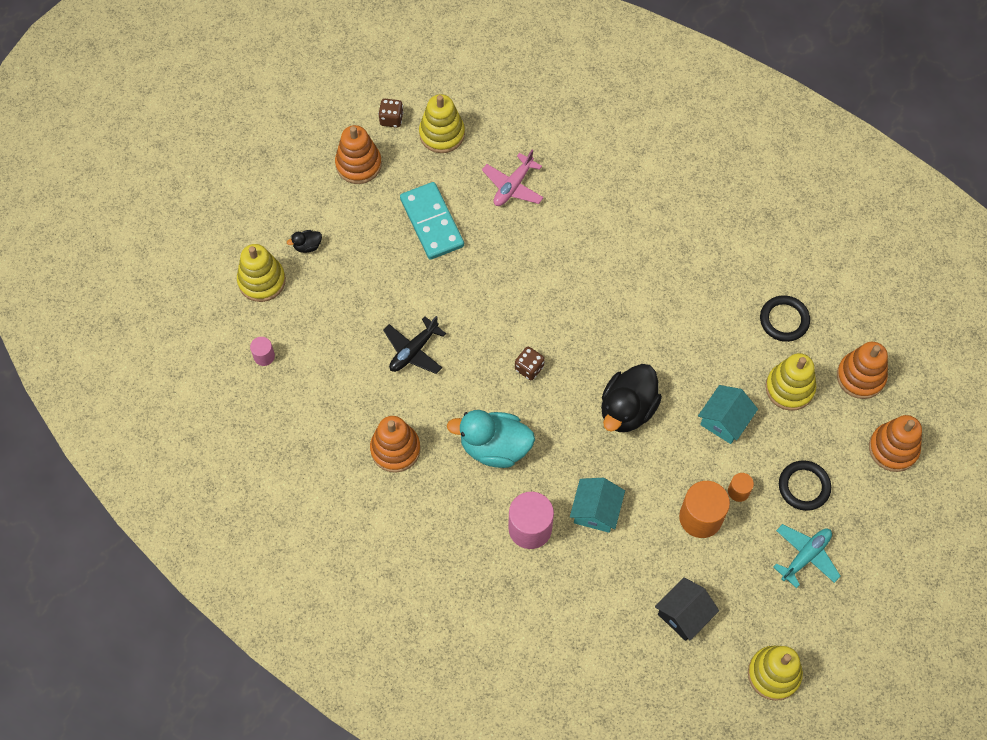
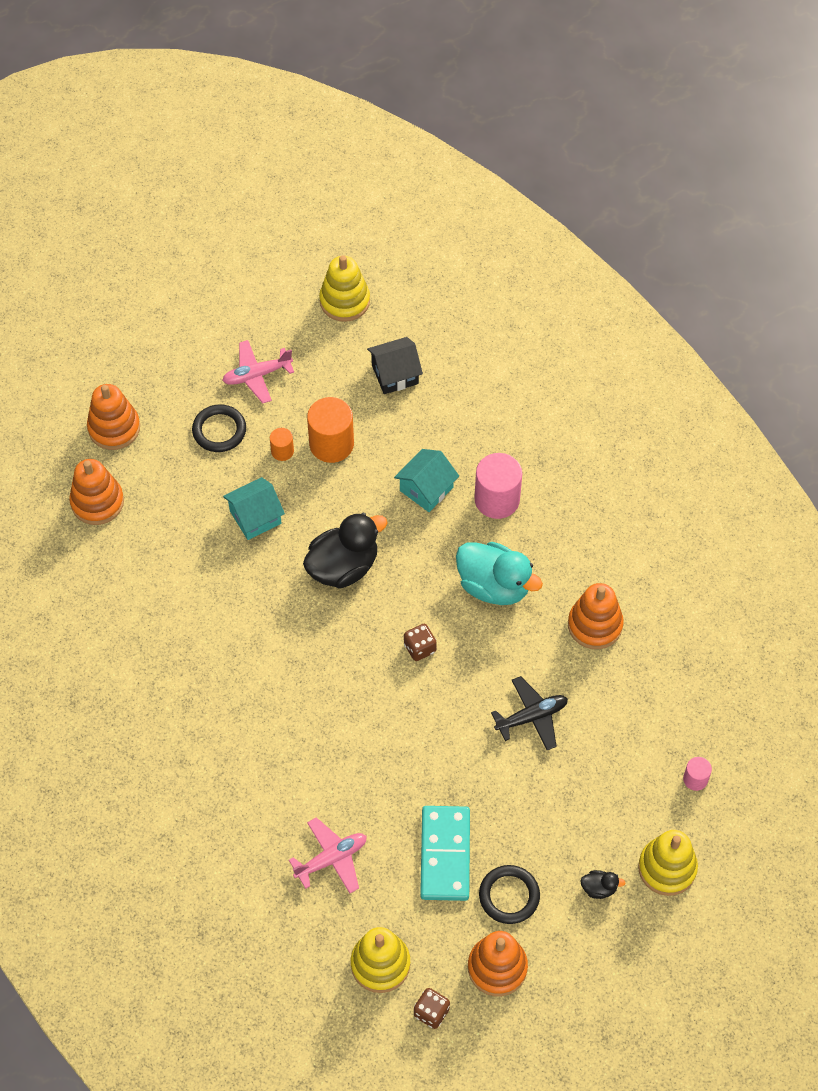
camera: 155 degrees left, 5 degrees down
(784, 320) = (133, 586): black ring -> black ring (509, 896)
(789, 388) = (173, 520): yellow stacking toy -> none
(805, 556) = (257, 375): turquoise plane -> pink plane

